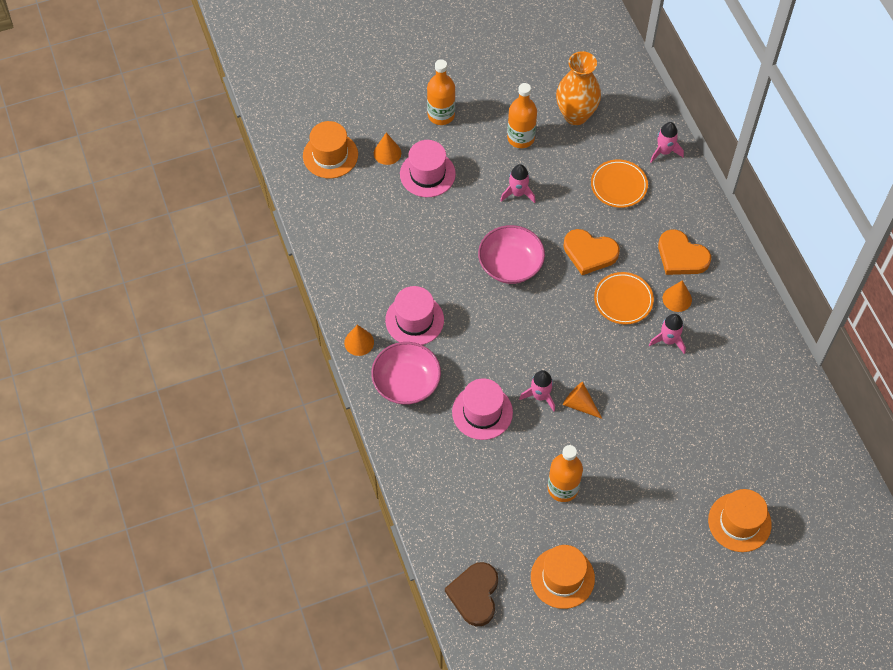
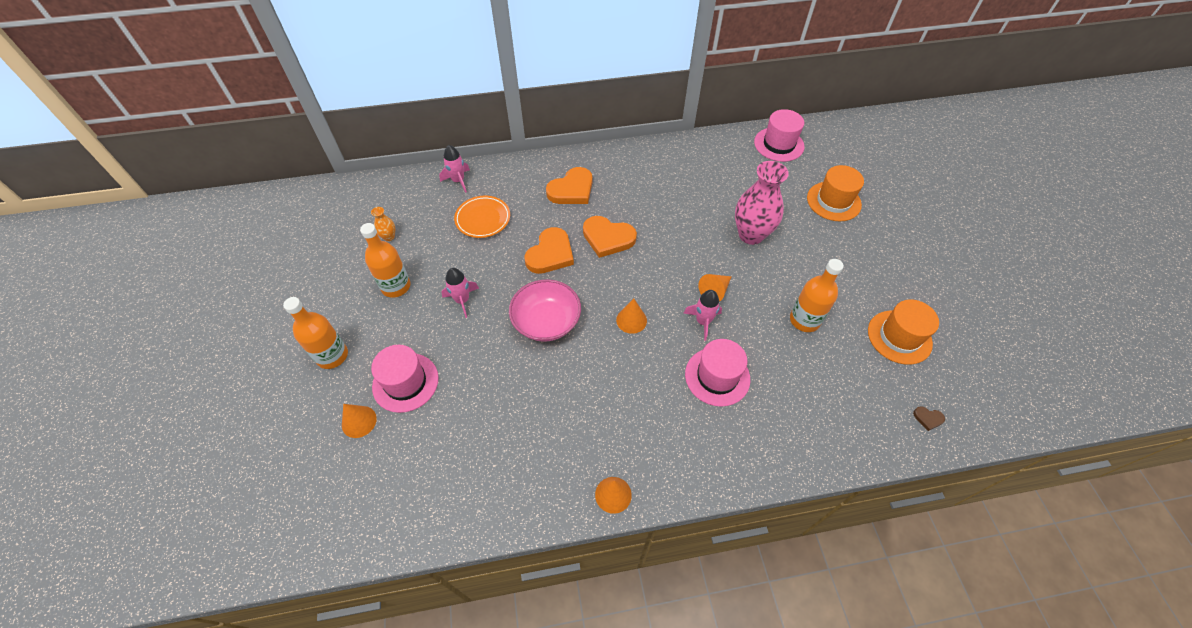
camera: 80 degrees left, 5 degrees down
(330, 155) = (333, 491): orange hat -> none
(406, 382) = (674, 448): pink bowl -> none
(414, 320) = (594, 426): pink hat -> pink hat (779, 144)
(474, 594) = (928, 418): brown heart -> brown heart, size x0.43
(576, 115) = (389, 237): orange vase -> orange vase, size x0.44
(623, 300) = (608, 238): orange plate -> orange heart
(664, 435) = (751, 235): none -> pink vase
(668, 340) = (655, 214): pink rocket -> none
(677, 299) = (614, 200): orange cone -> orange cone (631, 320)

